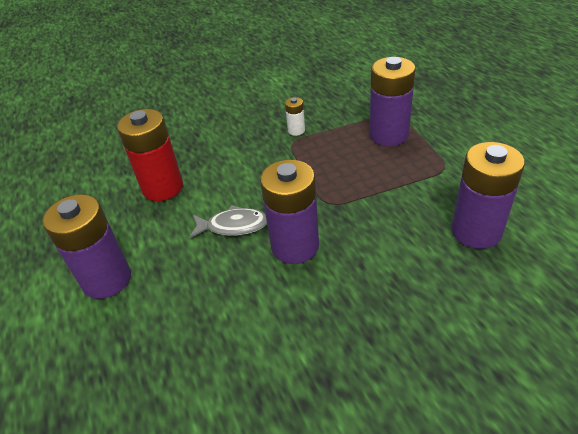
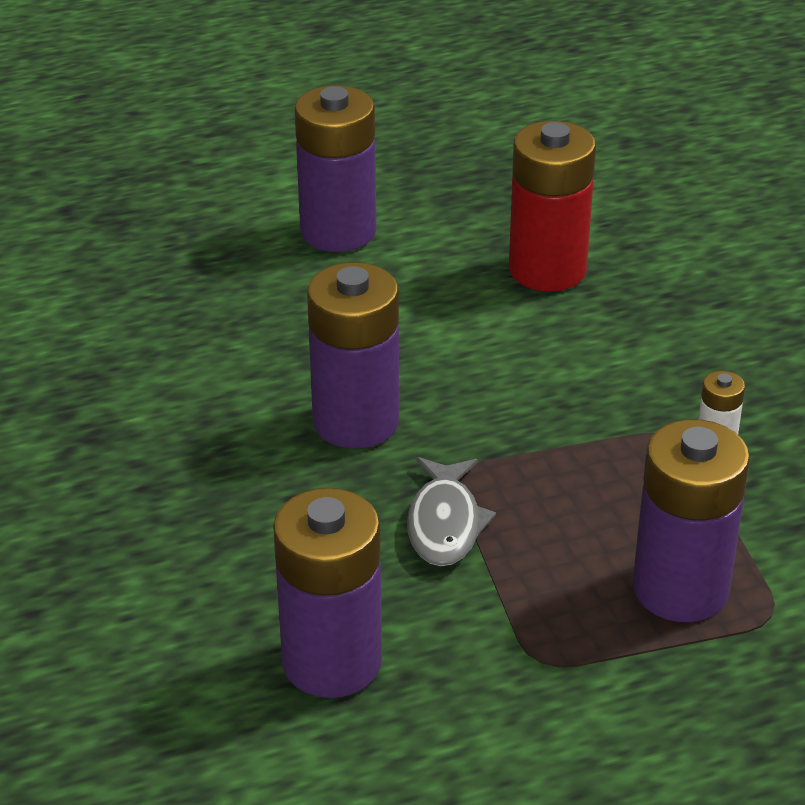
camera: 90 degrees right, 5 degrees down
(233, 226) = (424, 353): grey fish -> grey fish (445, 523)

